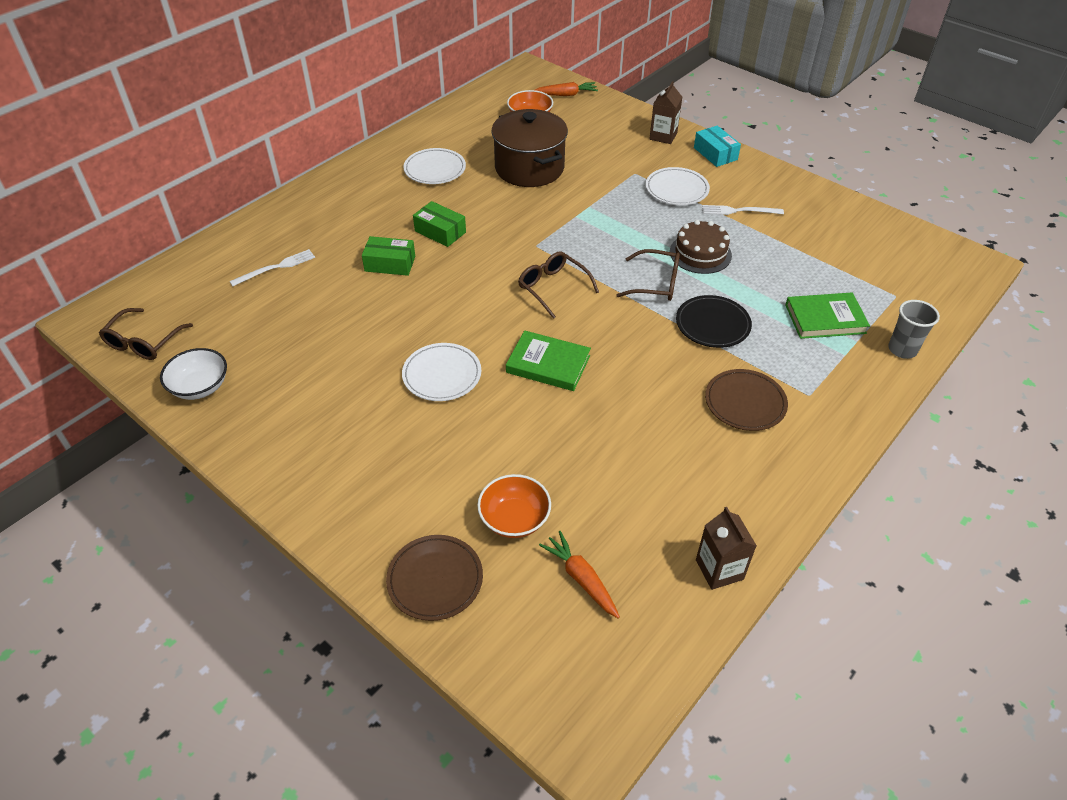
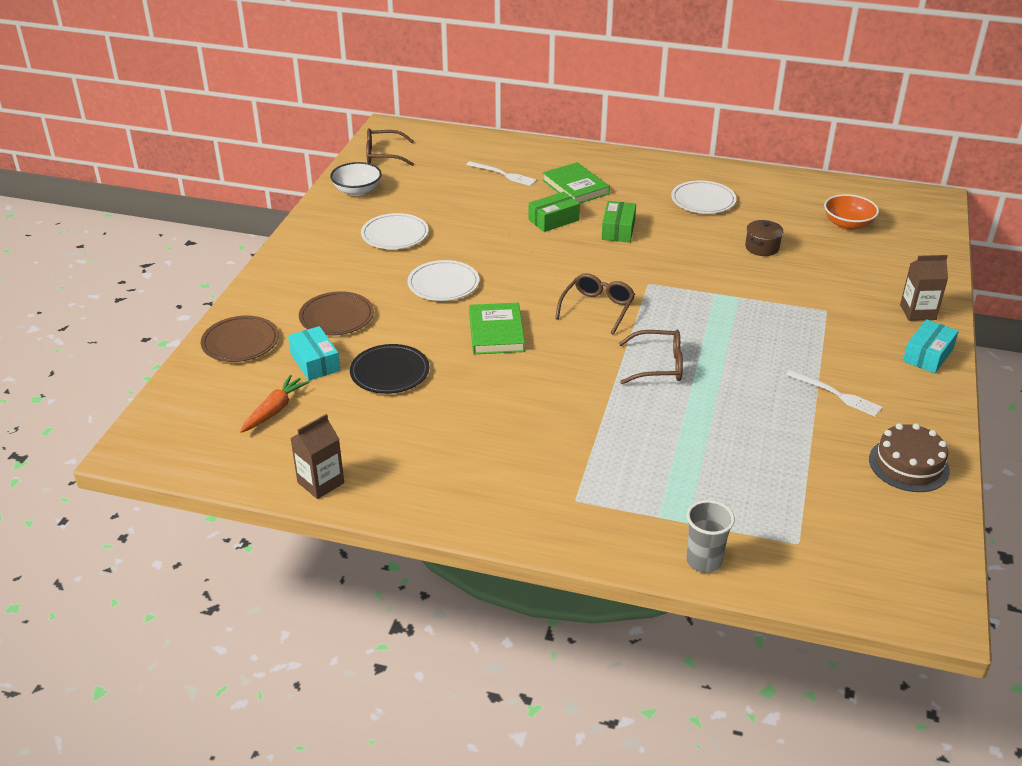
camera: 65 degrees right, 10 degrees down
(390, 264) = (553, 220): green box -> green box turned 75 degrees clockwise
(514, 519) = (315, 362): orange bowl -> turquoise box
(529, 168) = (762, 247): brown pot -> brown pot, size x0.44
(566, 94) = (917, 233): orange carrot -> none
(656, 283) = (658, 365): brown glasses -> brown glasses turned 75 degrees counterclockwise
(676, 189) = (828, 343): white plate -> white plate (395, 235)
(700, 253) = (733, 383): brown cake -> brown cake (908, 465)
(712, 324) = (628, 415): black plate -> black plate (390, 372)
(739, 211) = (836, 394): white fork -> white fork turned 150 degrees clockwise
(745, 402) = (532, 458): brown plate -> brown plate (336, 317)
(825, 319) = (705, 492): green book -> green book (575, 187)

